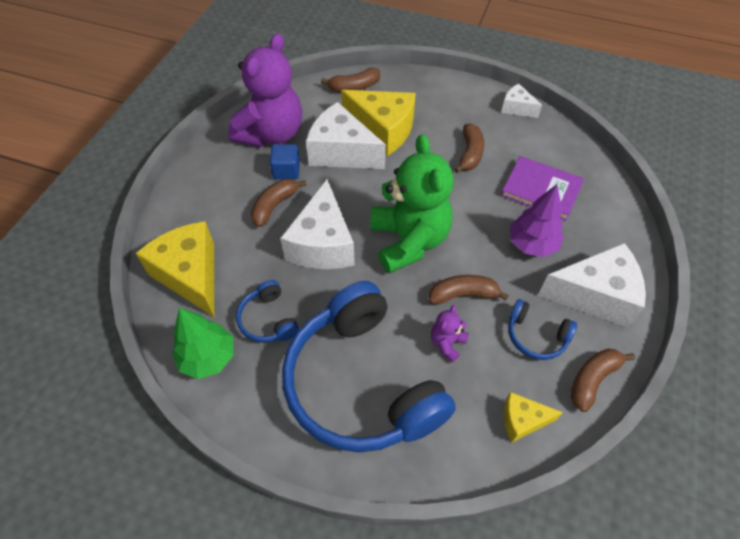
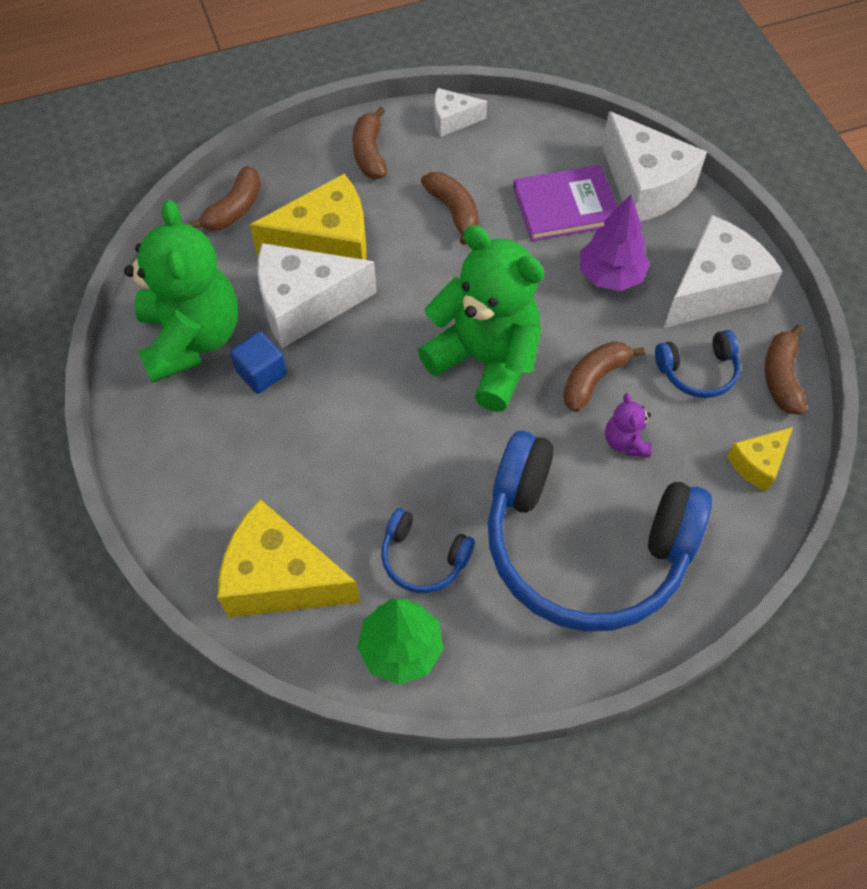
camera: 40 degrees left, 5 degrees up
(271, 134) = (191, 338): purple teddy bear -> green teddy bear
(274, 206) = (293, 425): brown banana -> brown banana (369, 153)
(322, 244) = (395, 430): white cheese -> white cheese (645, 186)

